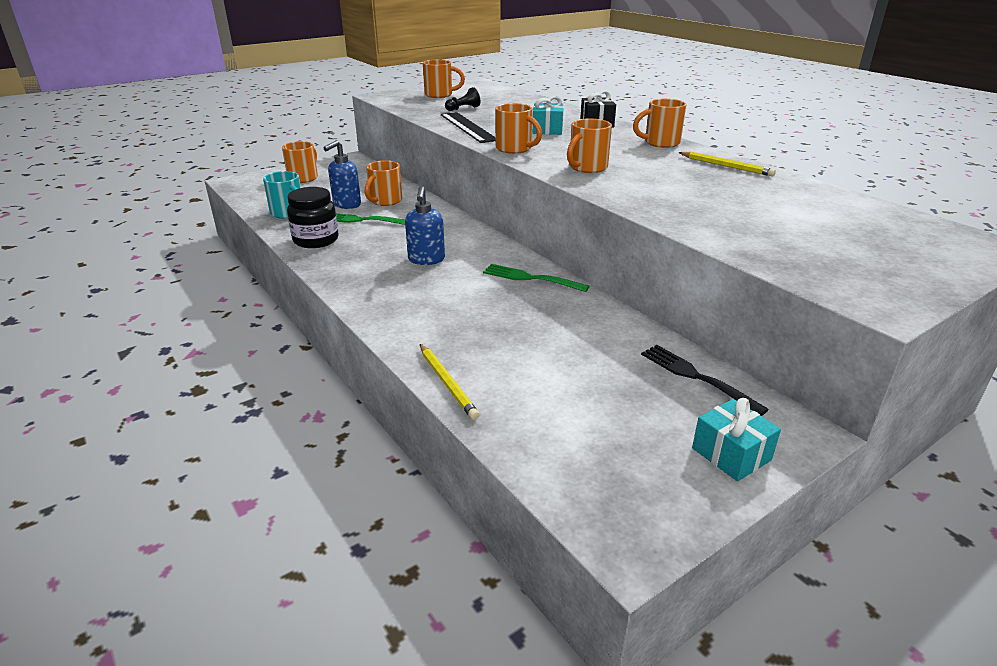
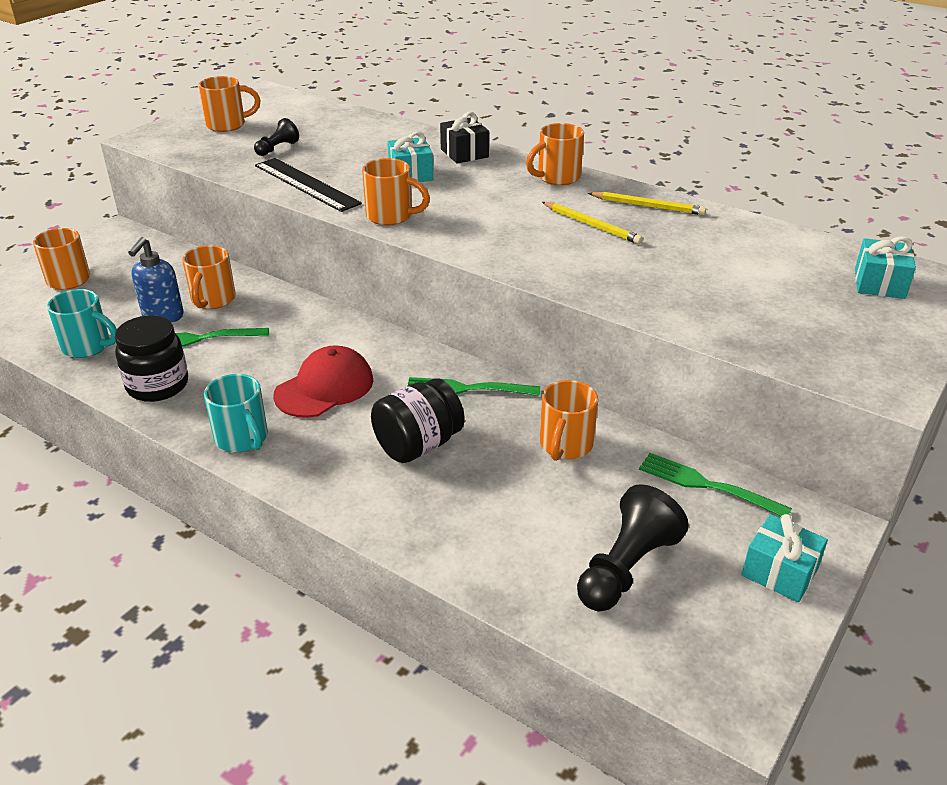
camera: 20 degrees left, 5 degrees up
(349, 278) = (242, 438): none -> turquoise mug
(426, 260) = (324, 387): blue soap dispenser -> red cap
(447, 383) = (452, 563): yellow pencil -> yellow pencil (591, 225)
(471, 305) = (418, 445): none -> black jar
(587, 168) = (497, 236): orange mug -> orange mug (565, 445)
(588, 418) = (626, 568): none -> black pawn
(697, 377) = (708, 485): black fork -> green fork
(918, 237) = (879, 283): none -> turquoise gift

